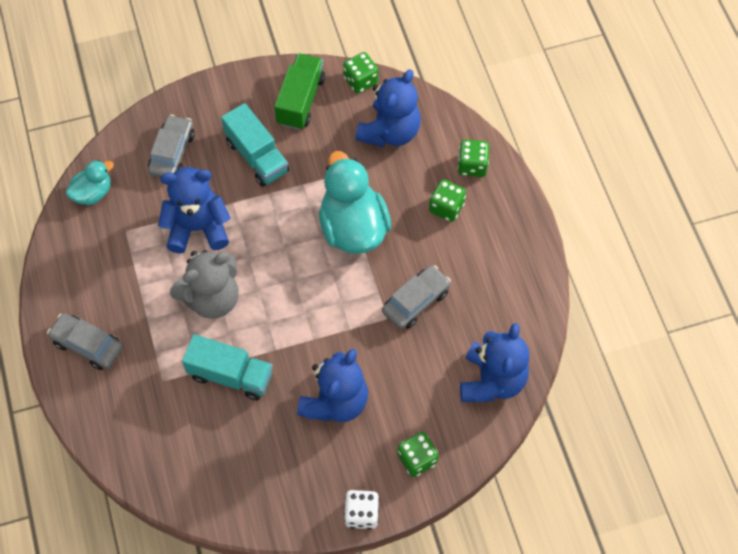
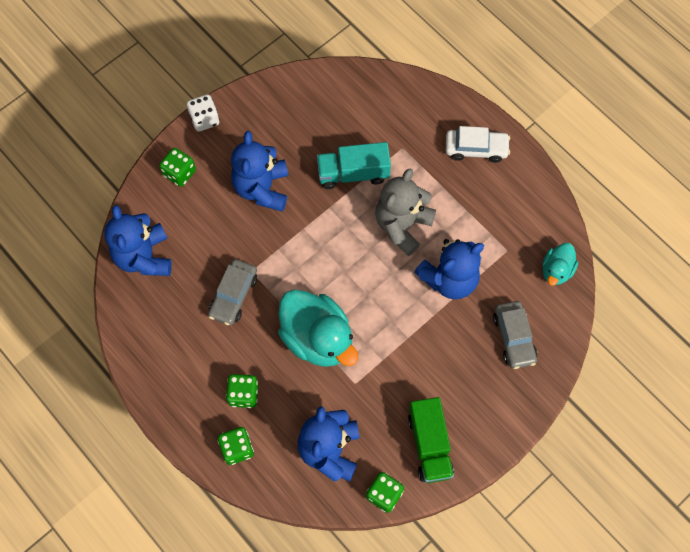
camera: 155 degrees right, 5 degrees up
(87, 345) = (476, 149): grey car -> white car
(257, 156) = (437, 368): turquoise truck -> none

